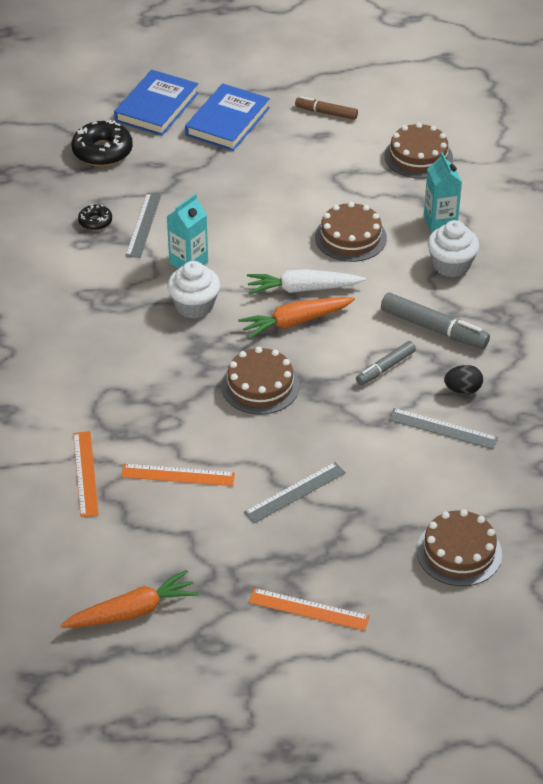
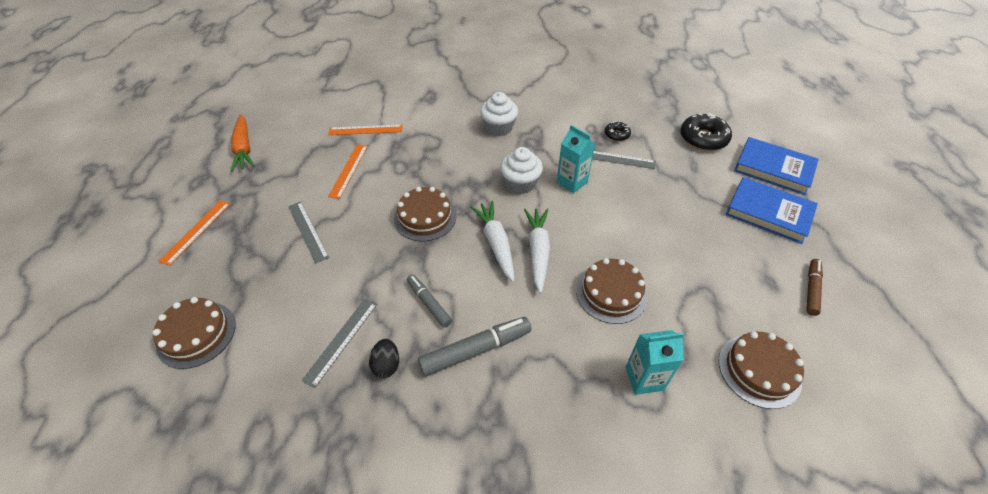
camera: 95 degrees right, 5 degrees up
(295, 322) = (496, 244): orange carrot -> white carrot
(433, 328) = (476, 350): grey marker -> grey marker turned 150 degrees counterclockwise
(451, 265) = (572, 380): white cupcake -> white cupcake (499, 128)

